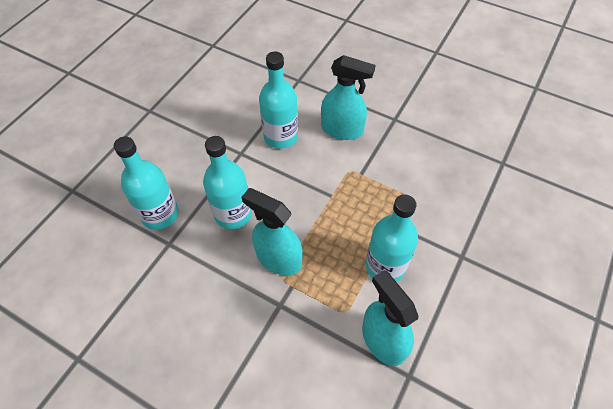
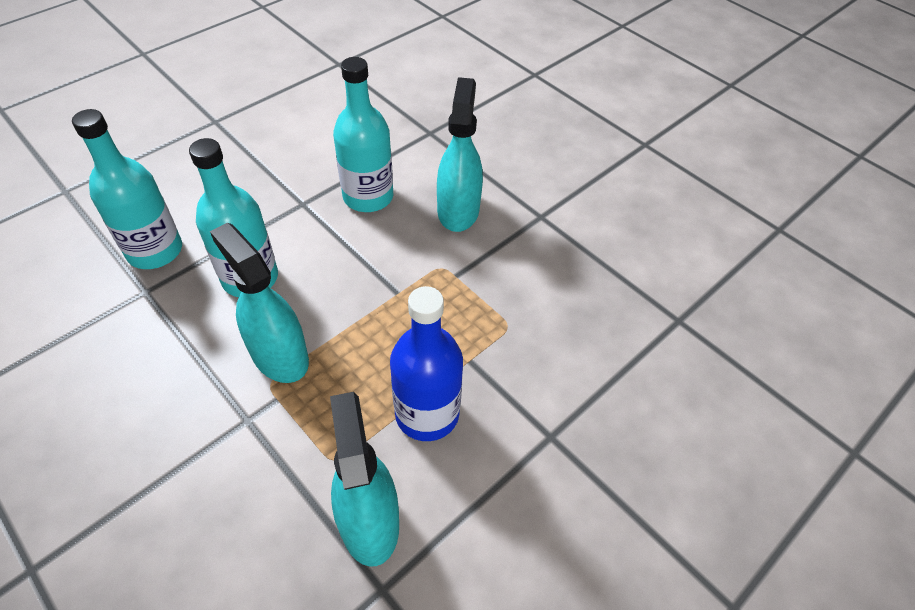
camera: 15 degrees right, 5 degrees down
(342, 129) = (458, 210): turquoise spray bottle -> turquoise spray bottle turned 120 degrees counterclockwise
(385, 266) = (427, 413): turquoise bottle -> blue bottle

